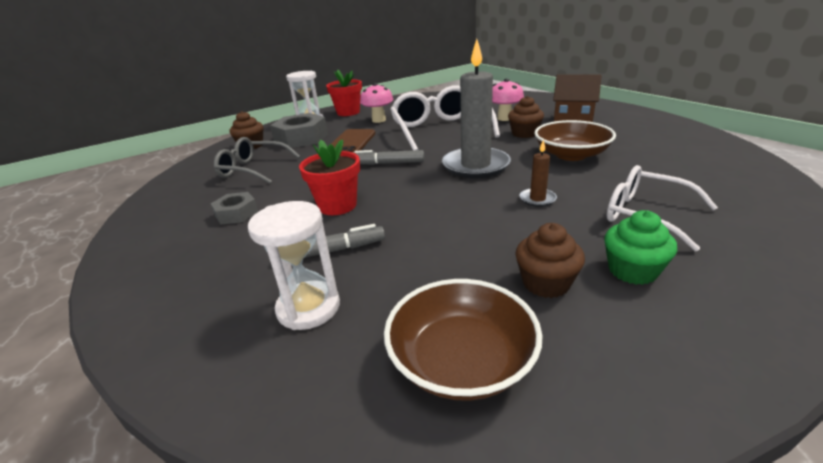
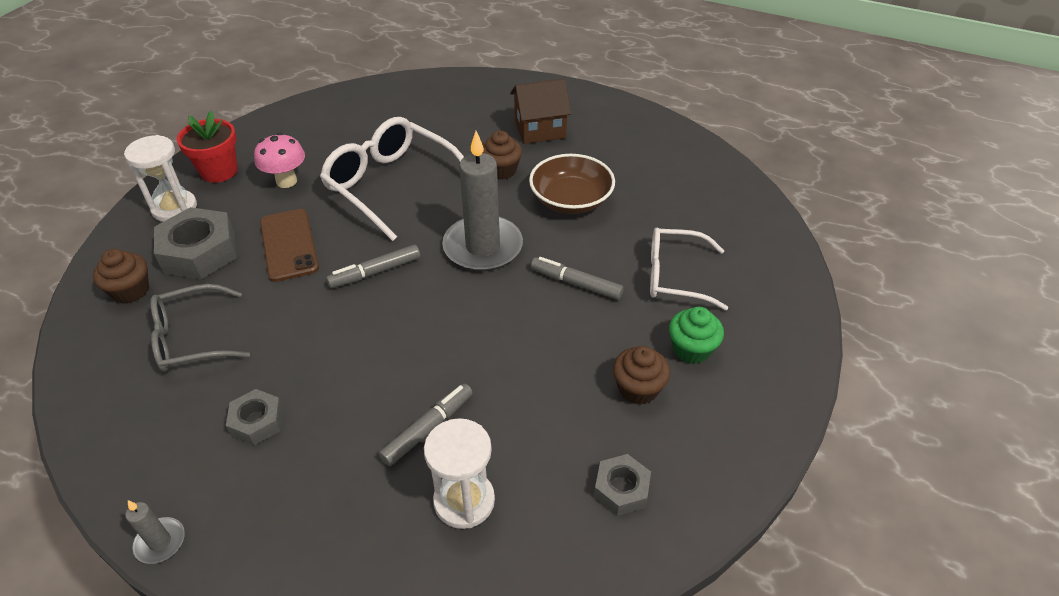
camera: 35 degrees left, 15 degrees up
(113, 254) = (160, 542): none -> grey candle
(337, 206) = (375, 364): red flower pot -> none
(461, 360) = (621, 489): brown bowl -> grey nut
(504, 118) = (459, 142): pink mushroom -> none
(537, 199) = (576, 283): brown candle -> grey marker

